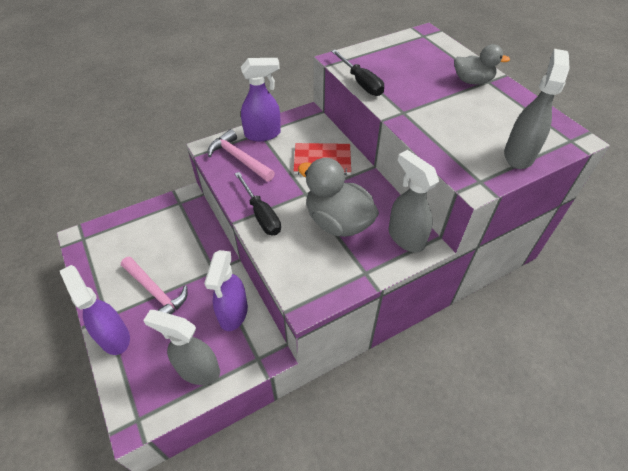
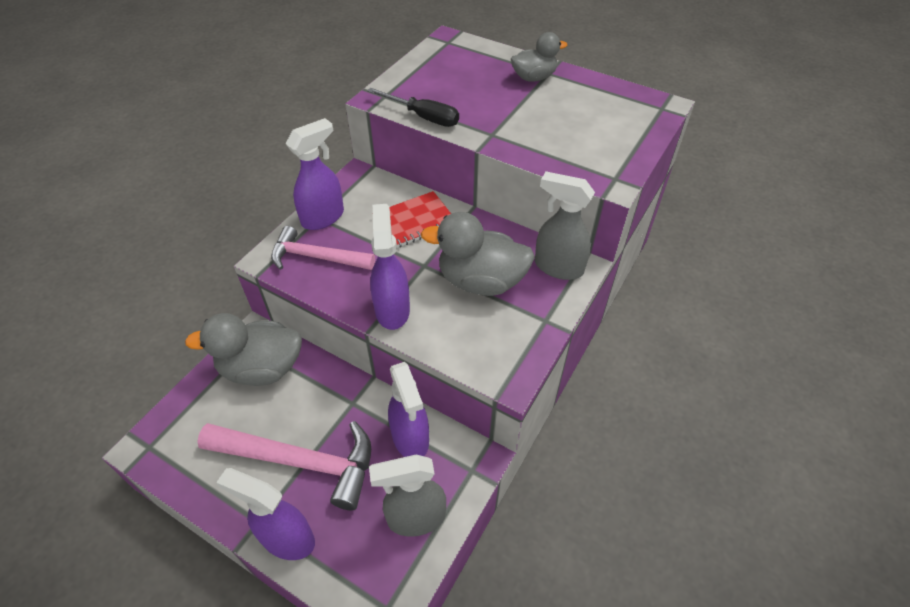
camera: 30 degrees left, 0 degrees up
(155, 292) = (300, 462): pink hammer -> pink hammer, size x1.51
(176, 221) = (262, 368): none -> grey duck
(261, 214) = (392, 309): black screwdriver -> purple spray bottle
(518, 155) = (629, 139): grey spray bottle -> none

